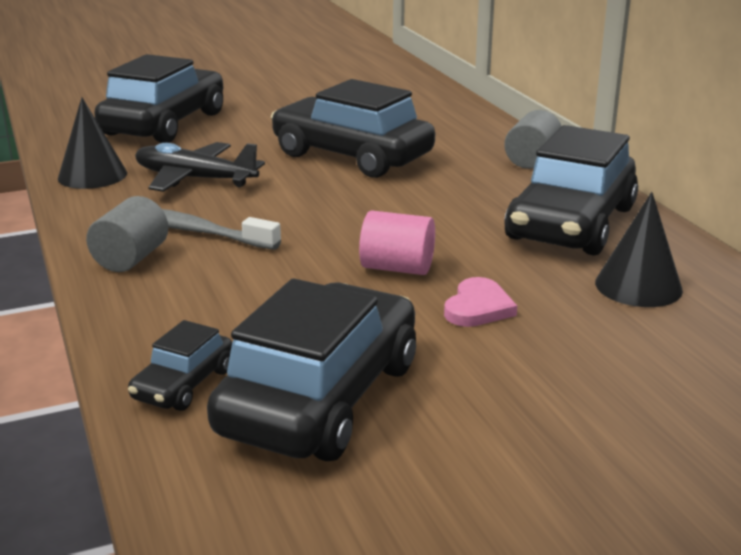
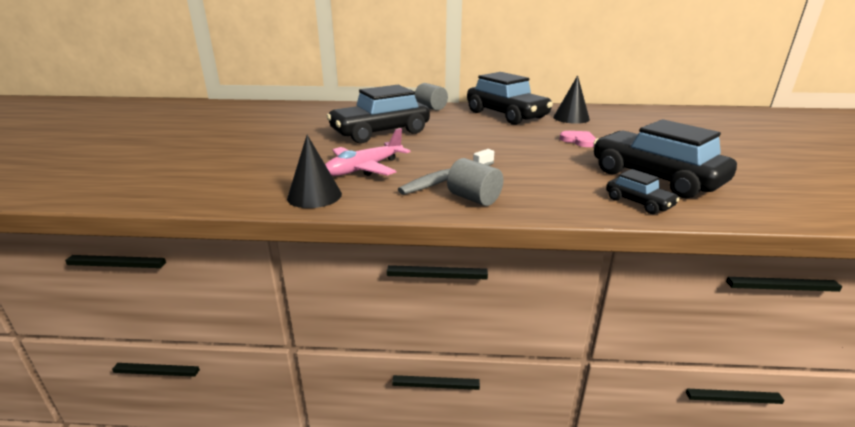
camera: 65 degrees left, 0 degrees up
(164, 124) = (246, 164): black car -> none
(194, 179) = (364, 169): black plane -> pink plane
(397, 268) = (531, 146): pink cylinder -> none

